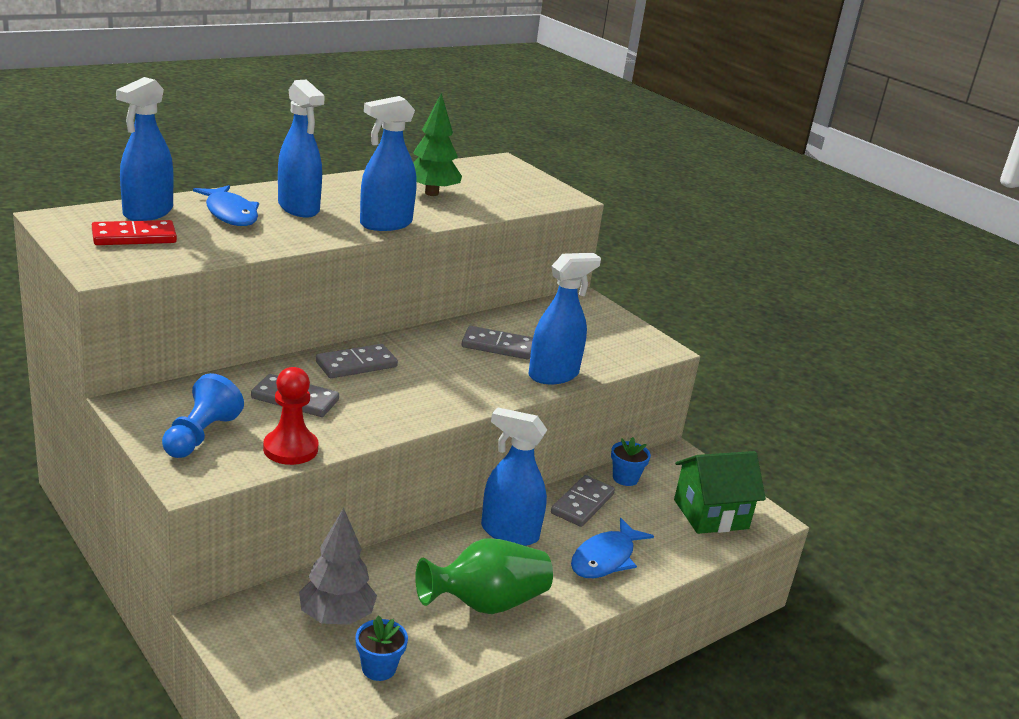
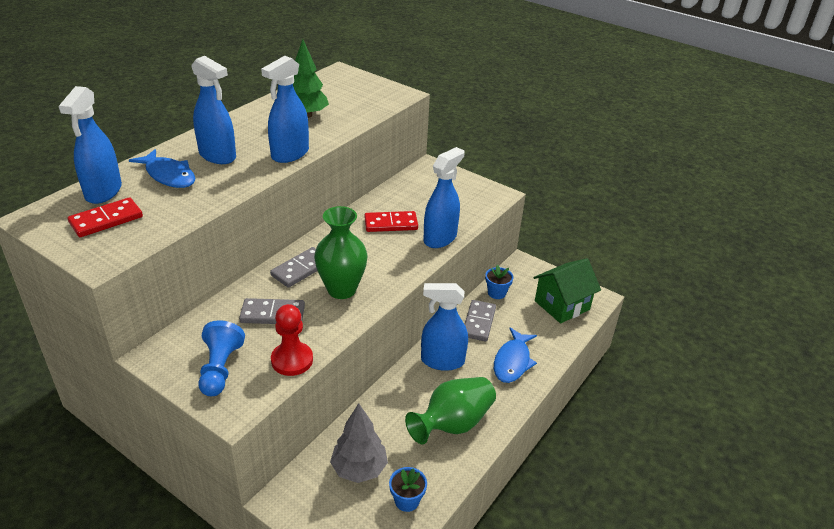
camera: 15 degrees left, 10 degrees up
(394, 396) = (341, 289): none -> green vase
(498, 346) = (391, 224): grey domino -> red domino

